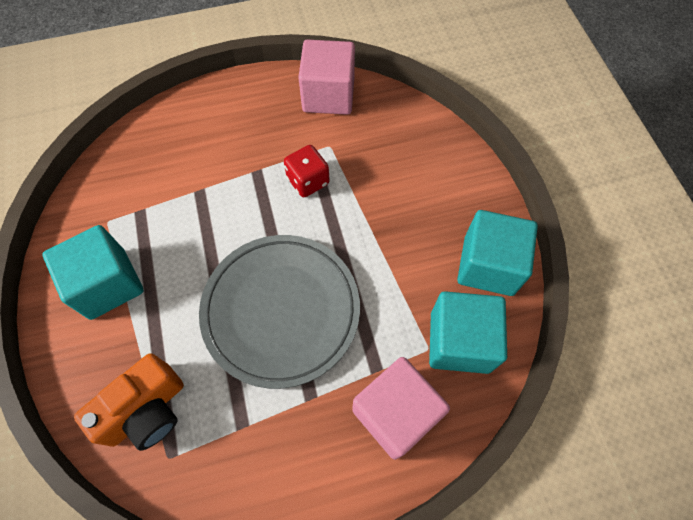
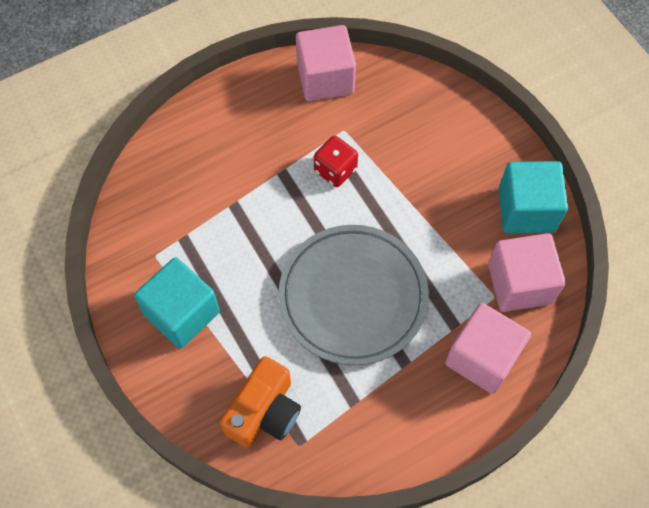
camera: 15 degrees left, 0 degrees up
(459, 341) = (520, 283): turquoise cube -> pink cube

